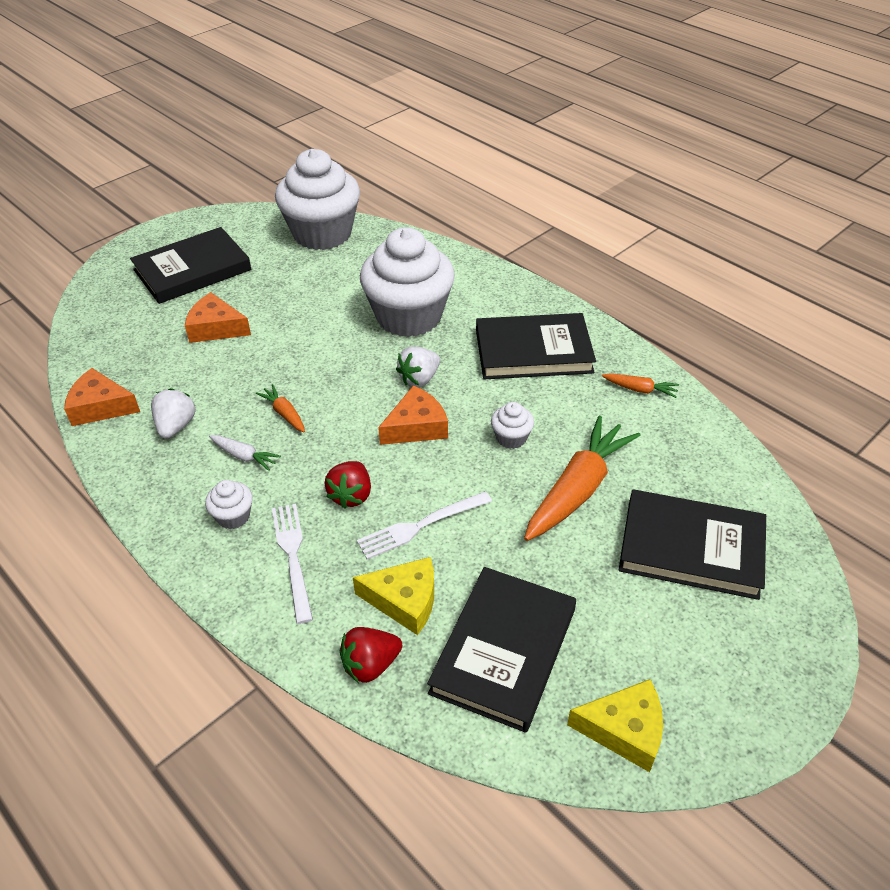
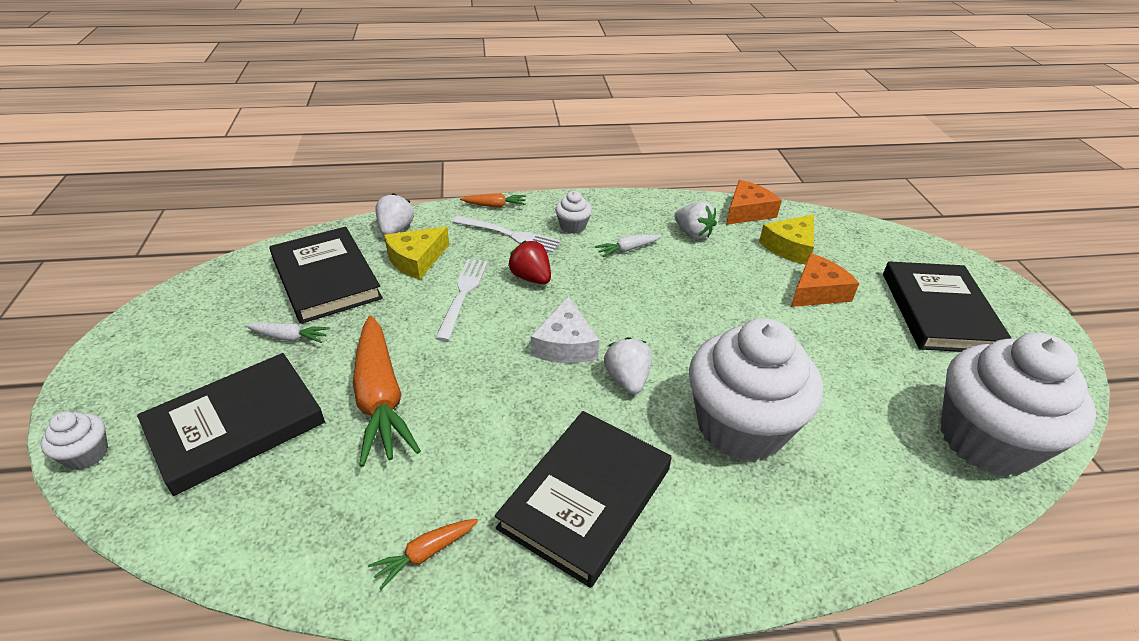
camera: 125 degrees right, 5 degrees down
(284, 413) = (657, 284): orange carrot -> orange carrot (494, 205)
(370, 665) = (395, 230): red strawberry -> white strawberry
(416, 426) = (565, 344): orange cheese -> white cheese
(511, 438) = (485, 394): white cupcake -> white cupcake (87, 454)
(594, 602) = (289, 337): none -> white carrot
(624, 730) = (211, 294): yellow cheese -> yellow cheese (790, 247)

